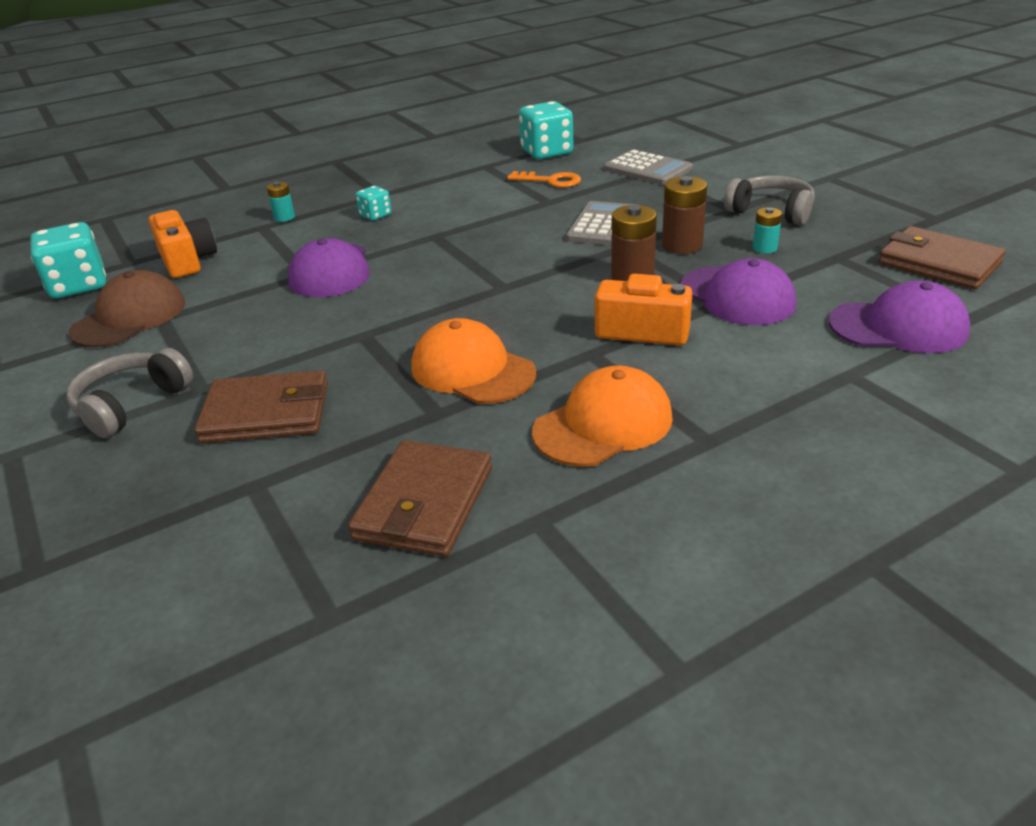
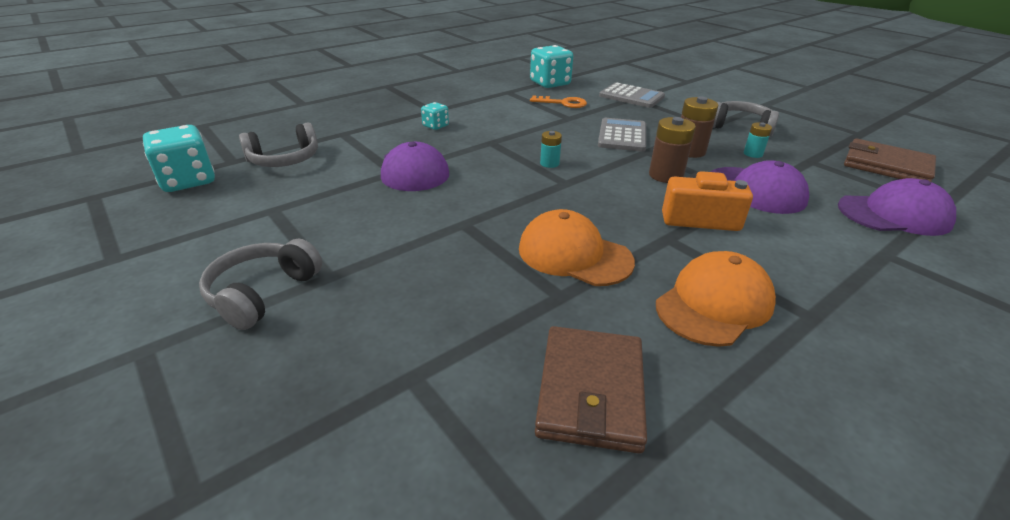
camera: 10 degrees left, 0 degrees up
(129, 317) = (242, 209): brown cap -> none
(187, 260) = (284, 160): orange camera -> grey headphones
(266, 413) = (400, 299): brown wallet -> none
(284, 217) = (360, 126): turquoise battery -> turquoise battery (549, 163)

